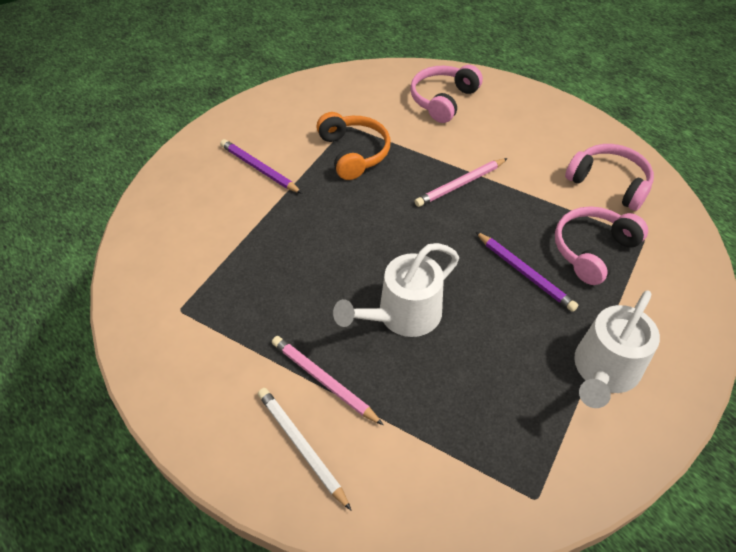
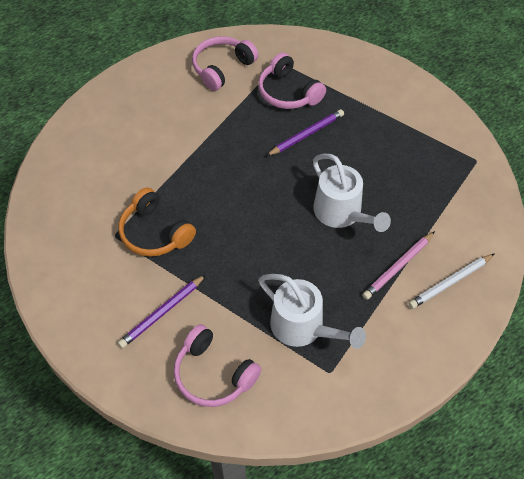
camera: 85 degrees left, 5 degrees up
(354, 153) = (155, 233): orange headphones -> orange headphones turned 120 degrees counterclockwise
(443, 100) = (94, 157): pink headphones -> pink headphones (213, 374)
(460, 184) = (209, 159): pink pencil -> none
(604, 371) = (389, 110): white watering can -> white watering can (303, 327)

